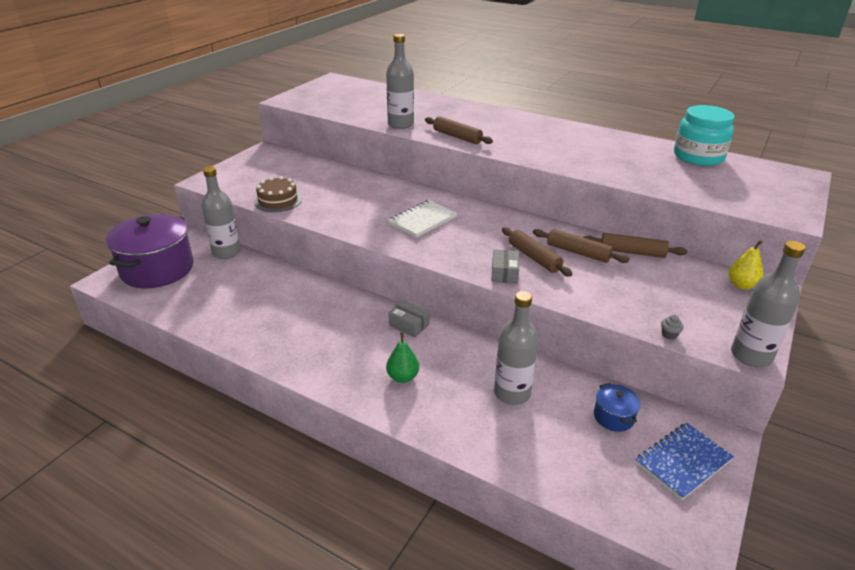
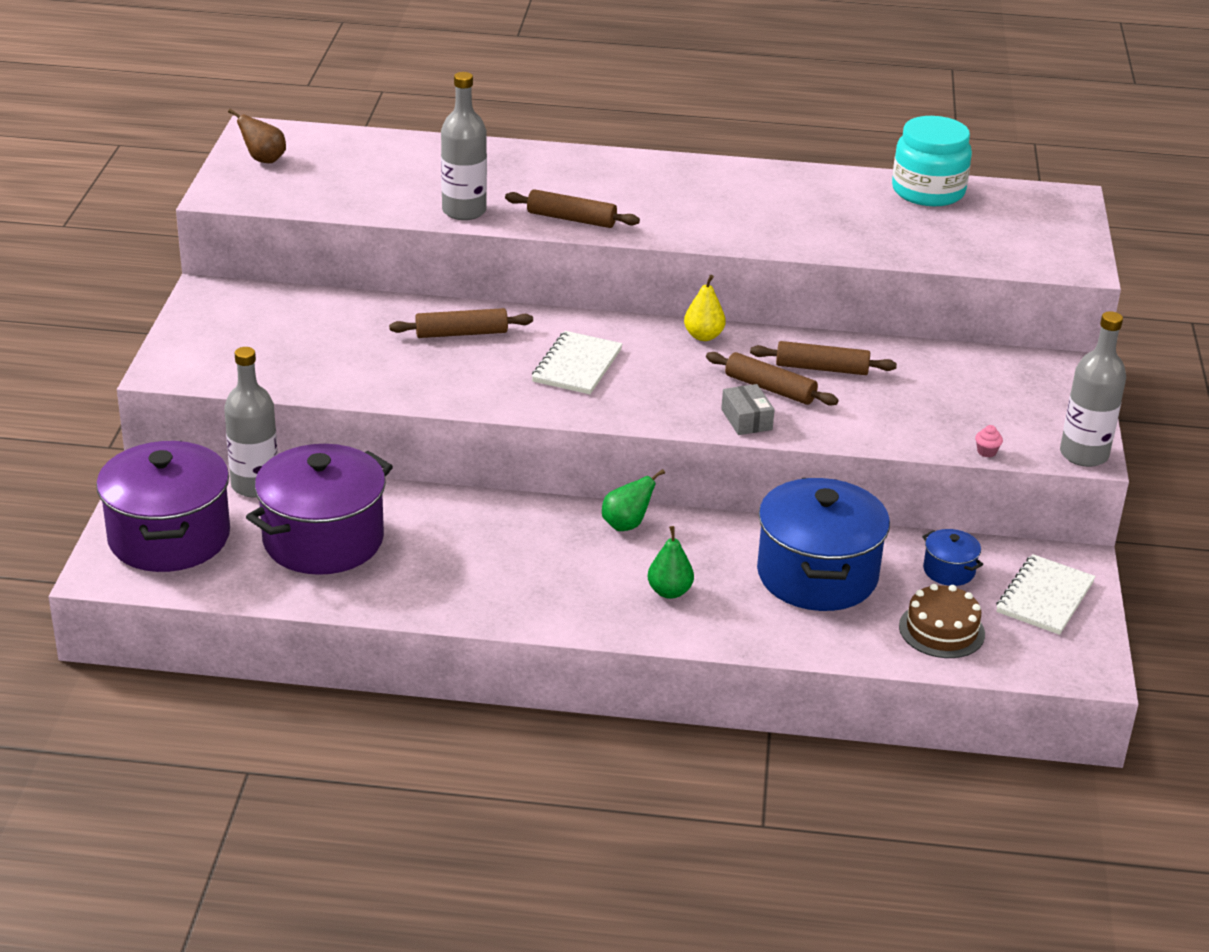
camera: 25 degrees left, 0 degrees up
(231, 290) = (323, 540): none -> purple pot
(278, 201) = (326, 380): brown cake -> brown cake (941, 630)
(323, 90) = (263, 160): none -> brown pear
(409, 325) = (626, 525): grey box -> green pear
(512, 393) = (817, 575): grey bottle -> blue pot
(632, 252) = (890, 352): brown rolling pin -> brown rolling pin (461, 333)
(669, 335) = (986, 452): grey cupcake -> pink cupcake
(683, 462) = (1044, 597): blue notebook -> white notebook
(741, 285) = (1040, 369): yellow pear -> yellow pear (703, 336)

